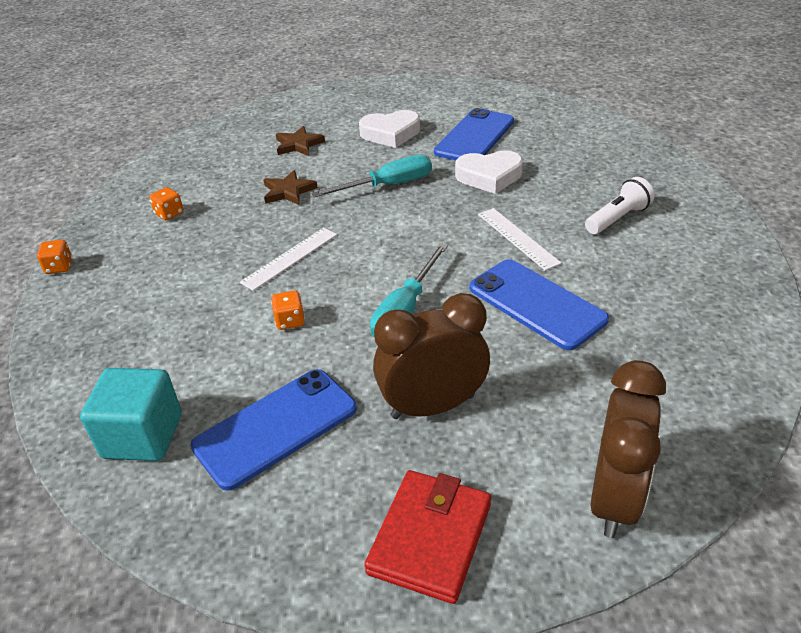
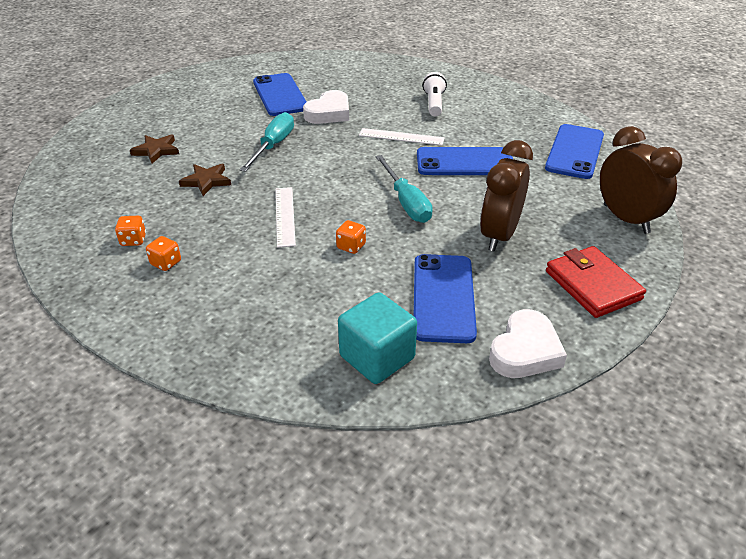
camera: 50 degrees left, 0 degrees up
(59, 267) = (103, 322): orange dice -> orange dice (166, 263)
(390, 133) = (217, 115): white heart -> white heart (525, 351)
(699, 371) = (575, 152): none -> blue phone

